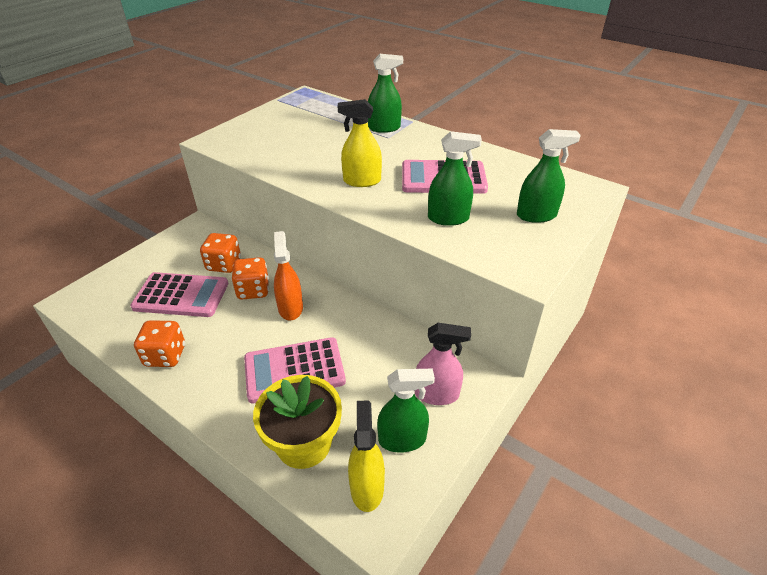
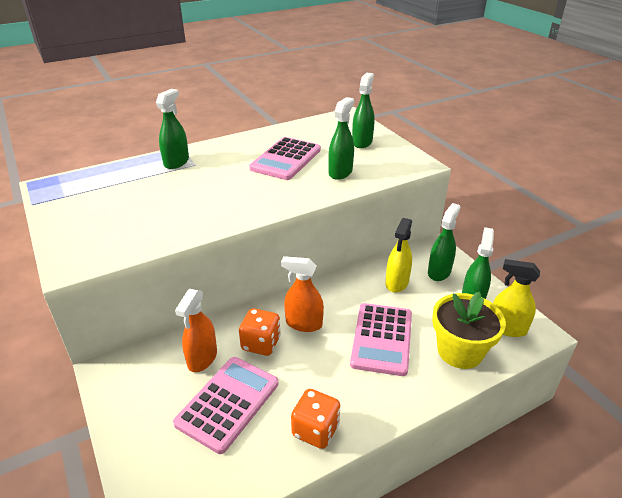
camera: 65 degrees left, 5 degrees down
(224, 265) = (202, 358): orange dice -> orange spray bottle
(362, 181) = (255, 194): yellow spray bottle -> yellow spray bottle (397, 283)
(437, 394) = (439, 272): pink spray bottle -> green spray bottle

